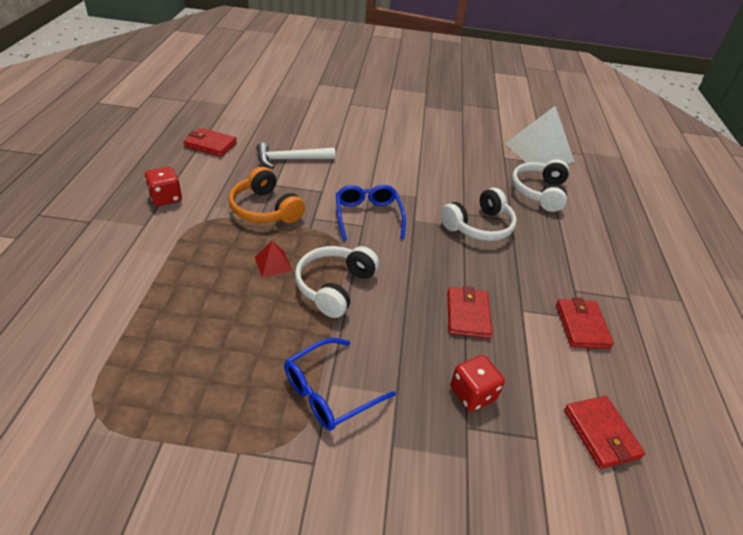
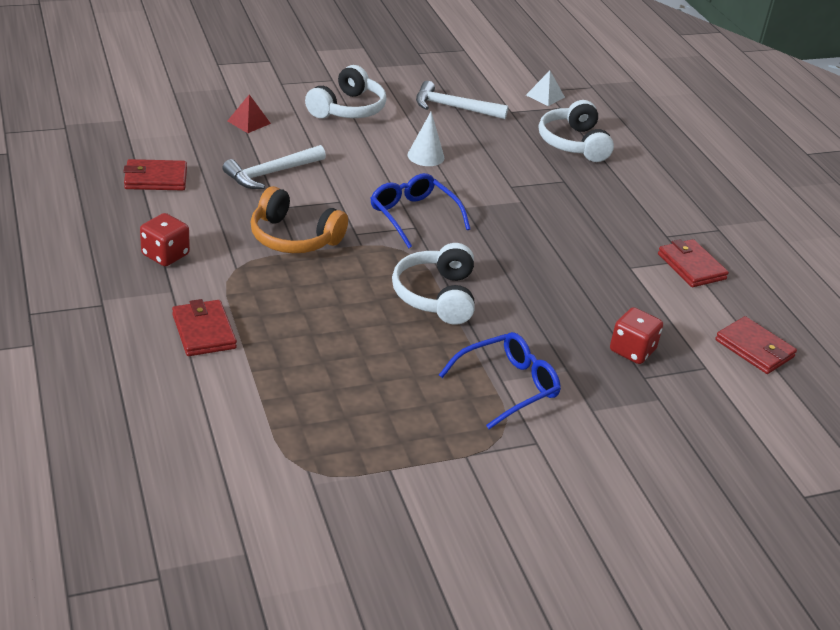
camera: 25 degrees left, 5 degrees down
(273, 264) = (354, 291): red pyramid -> red pyramid (249, 122)
(330, 392) = (507, 386): blue glasses -> blue glasses turned 150 degrees counterclockwise
(413, 174) = (425, 156): none -> white cone
(461, 145) = (454, 107): none -> white hammer
(468, 315) = (583, 286): red wallet -> red wallet (204, 331)
(479, 226) = (536, 196): white headphones -> white headphones (348, 109)
(539, 152) = (545, 96): white pyramid -> white pyramid, size x0.45

